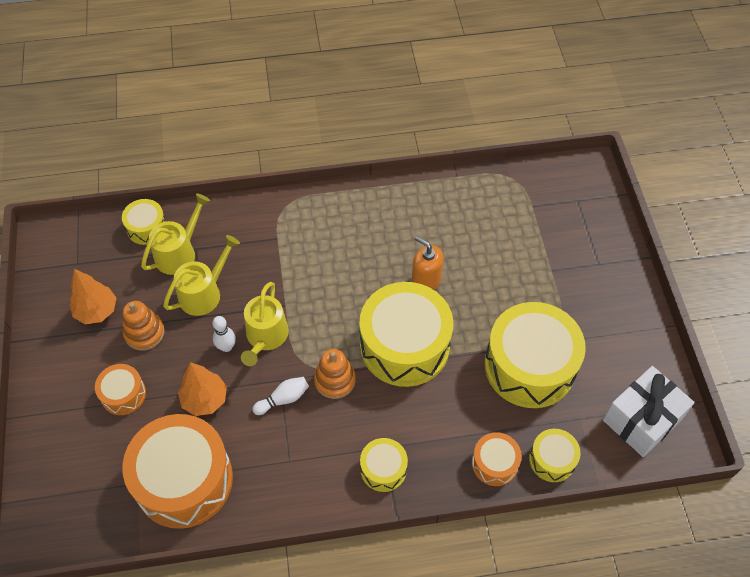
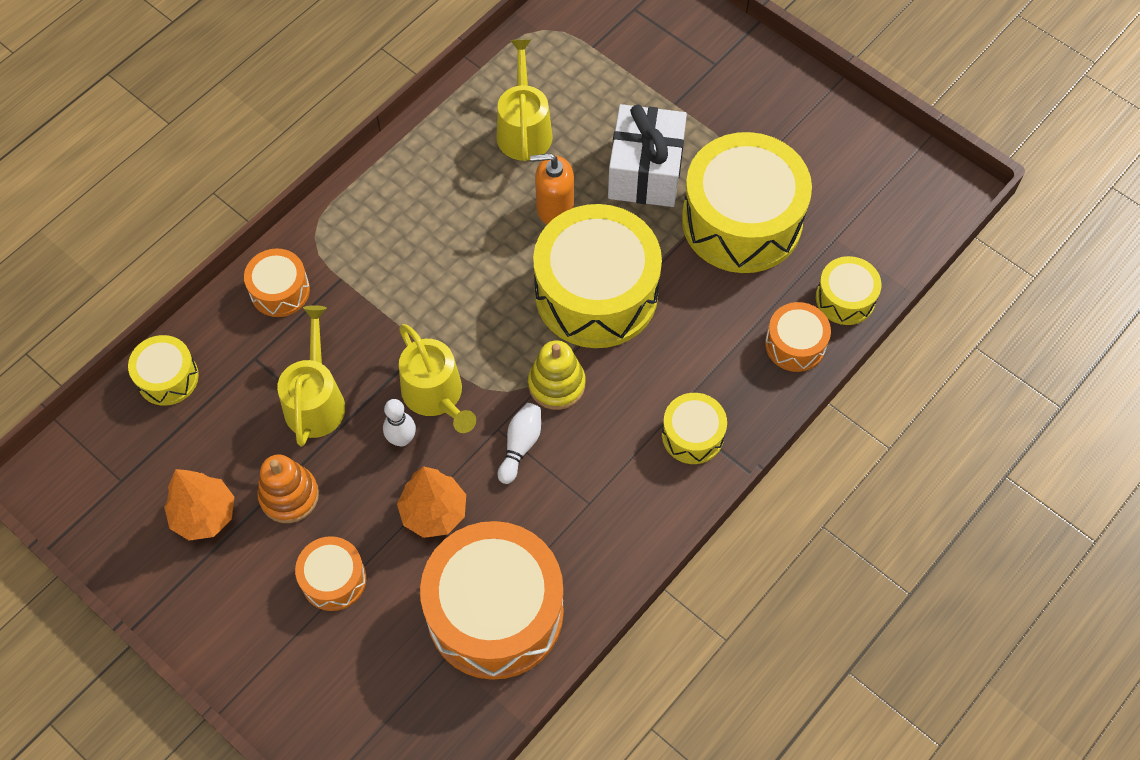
camera: 40 degrees left, 5 degrees up
(179, 253) = (238, 378): yellow watering can -> yellow watering can (524, 130)
(241, 223) = (280, 291): none -> orange drum
(335, 380) = (556, 384): orange stacking toy -> yellow stacking toy
(642, 420) = (893, 196): white gift -> white gift (645, 171)

